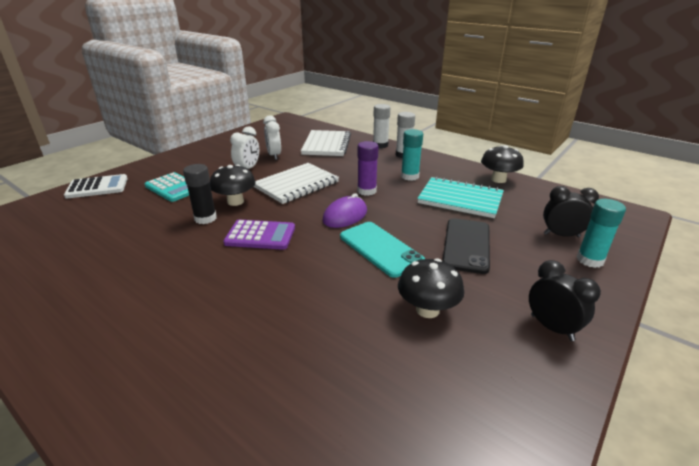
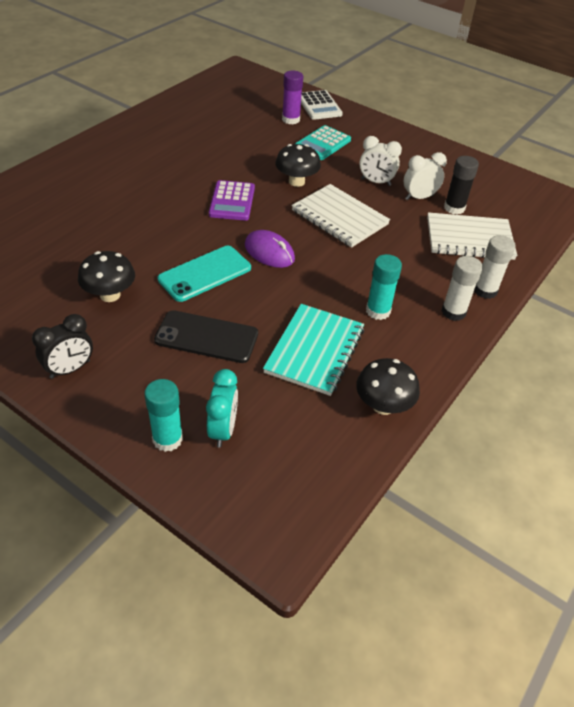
camera: 85 degrees right, 15 degrees up
(205, 218) = (263, 169): black glue stick -> black glue stick (454, 208)
(366, 191) = (330, 270): purple glue stick -> purple glue stick (291, 119)
(561, 235) = (223, 430): black clock -> turquoise clock

